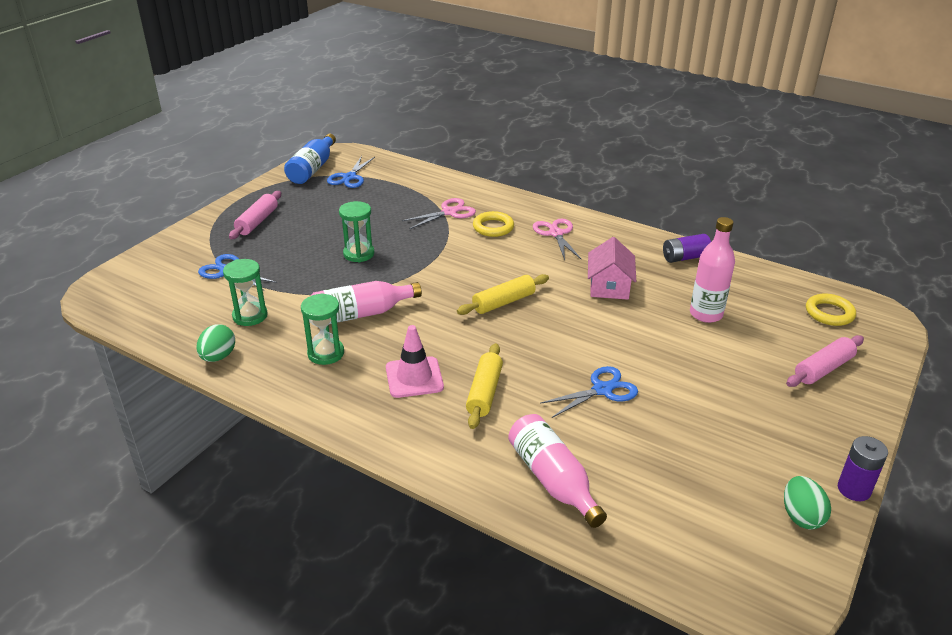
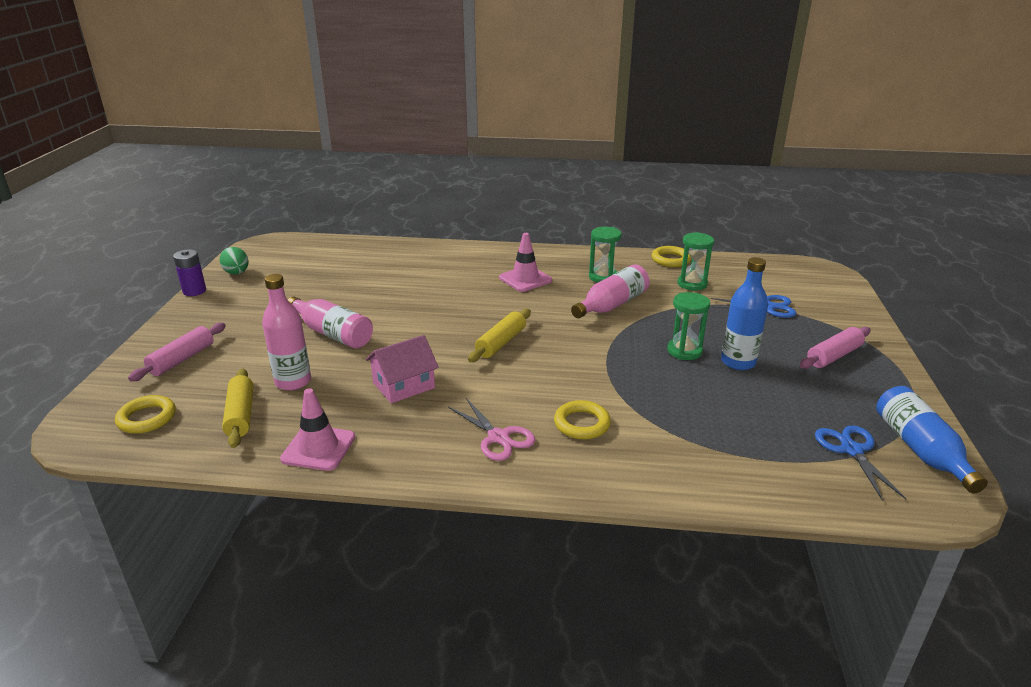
camera: 155 degrees right, 5 degrees down
(218, 357) = (670, 260): green egg -> yellow ring
(257, 222) = (833, 356): pink rolling pin -> pink rolling pin turned 60 degrees clockwise
(332, 236) = (738, 362): none -> blue bottle
(449, 212) = (656, 431): pink scissors -> none
(484, 392) = (468, 282): yellow rolling pin -> yellow rolling pin (241, 415)
(552, 480) = (397, 256): pink bottle -> pink bottle (332, 333)
(602, 390) = (381, 302): blue scissors -> none
(609, 286) = (404, 385): pink house -> pink house turned 75 degrees clockwise
(685, 257) = (318, 448): purple battery -> pink traffic cone

